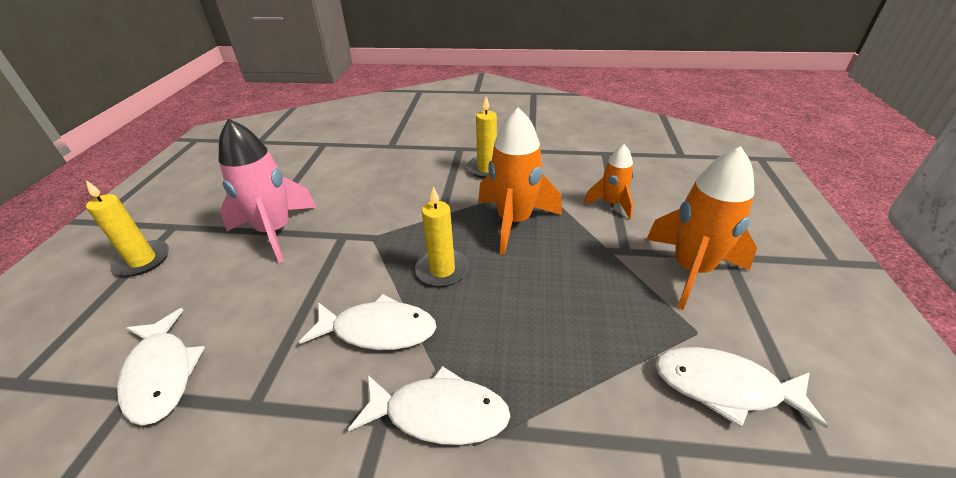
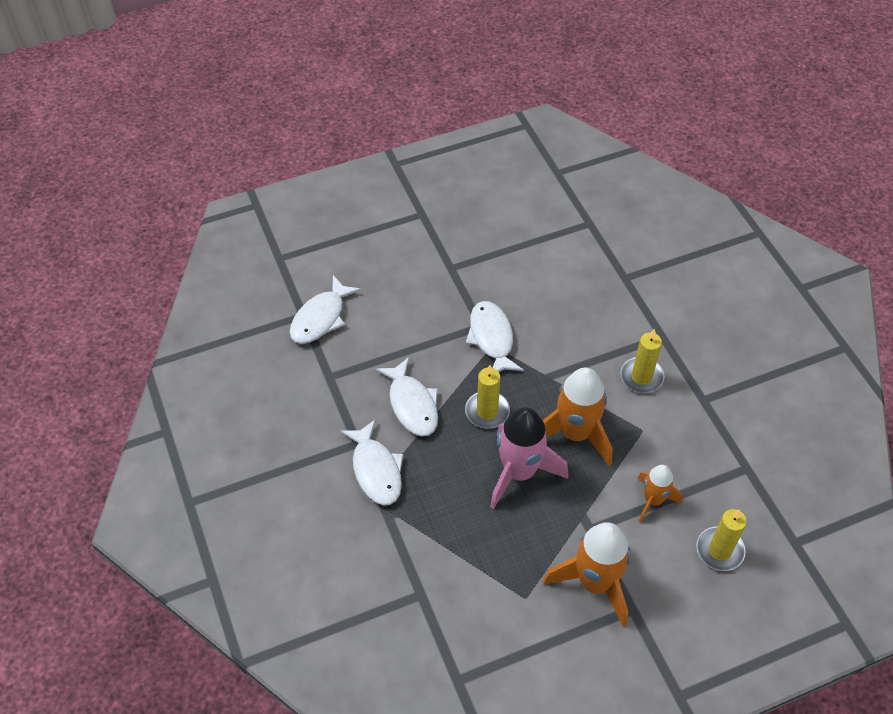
camera: 60 degrees right, 15 degrees up
(143, 260) = (383, 228): yellow candle -> yellow candle (719, 550)
(275, 231) = (457, 280): pink rocket -> pink rocket (519, 472)
(724, 387) = (483, 621): white fish -> white fish (491, 338)

